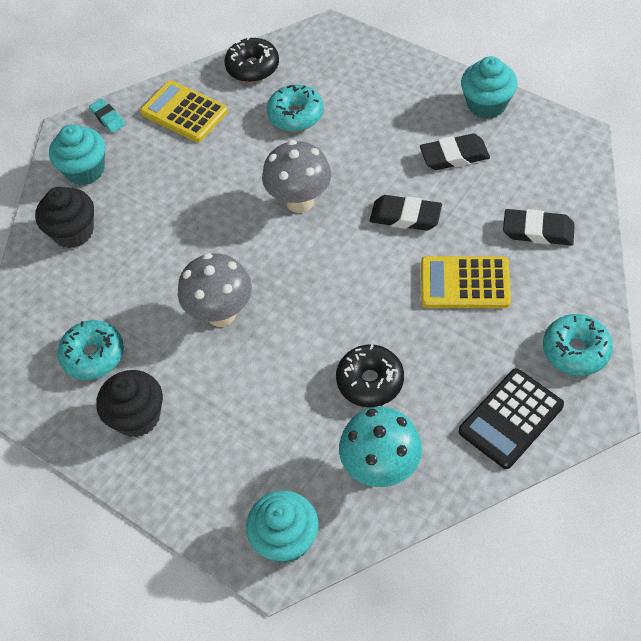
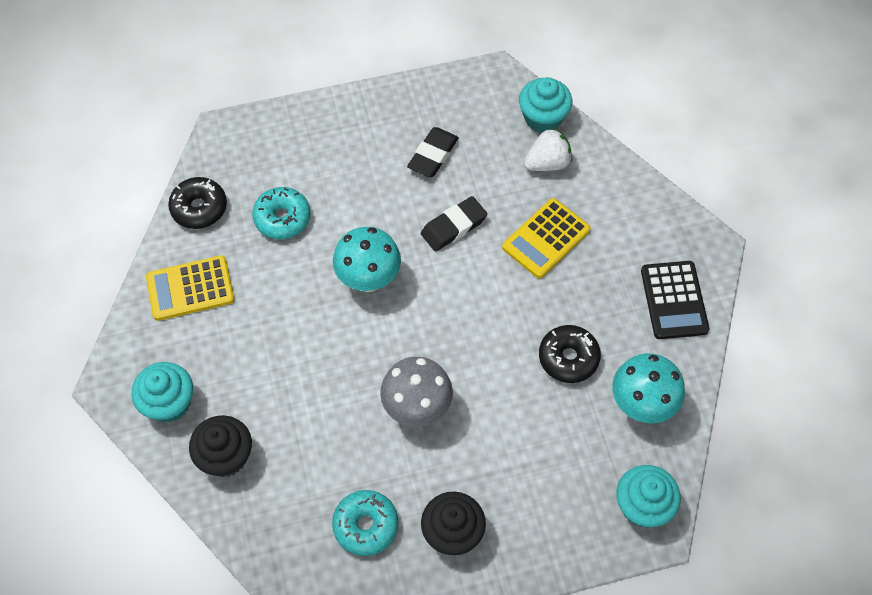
camera: 55 degrees left, 5 degrees up
(108, 118) = (131, 347): turquoise eraser -> none
(300, 201) = (369, 279): grey mushroom -> turquoise mushroom
(486, 104) = (409, 99): turquoise cupcake -> turquoise cupcake (543, 118)
(538, 231) = (547, 163): black eraser -> white strawberry
(575, 350) = (658, 223): turquoise donut -> none

